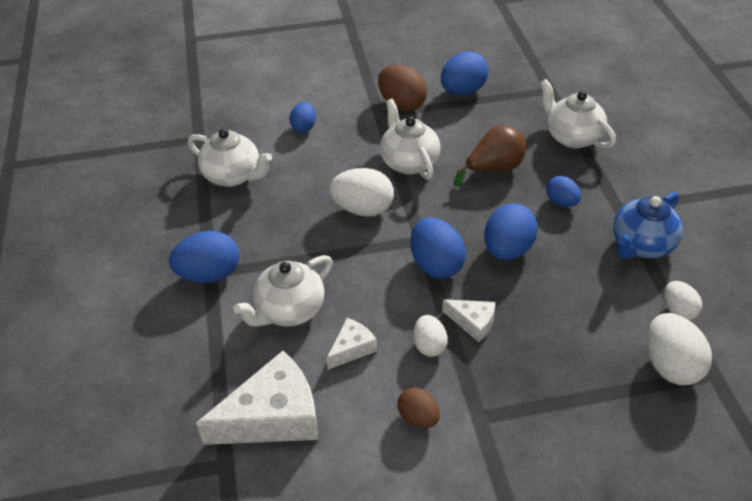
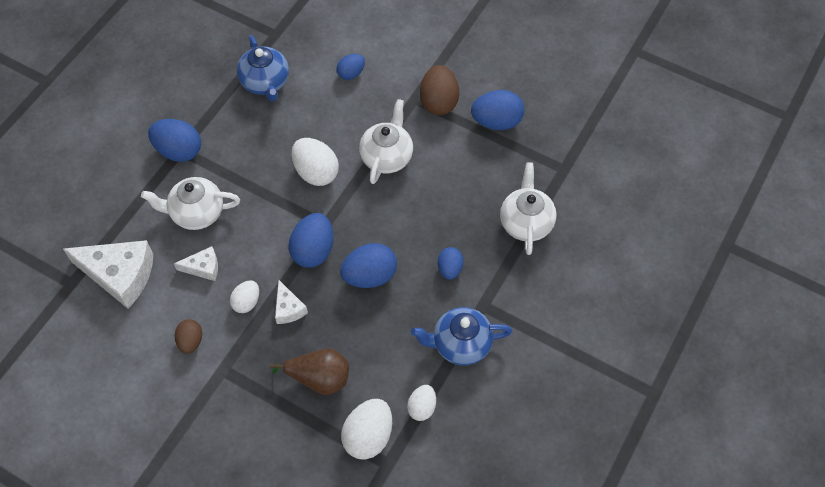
camera: 40 degrees right, 15 degrees up
(233, 176) = (265, 83): white teapot -> blue teapot
(494, 169) = (437, 206): brown pear -> brown pear (319, 378)

